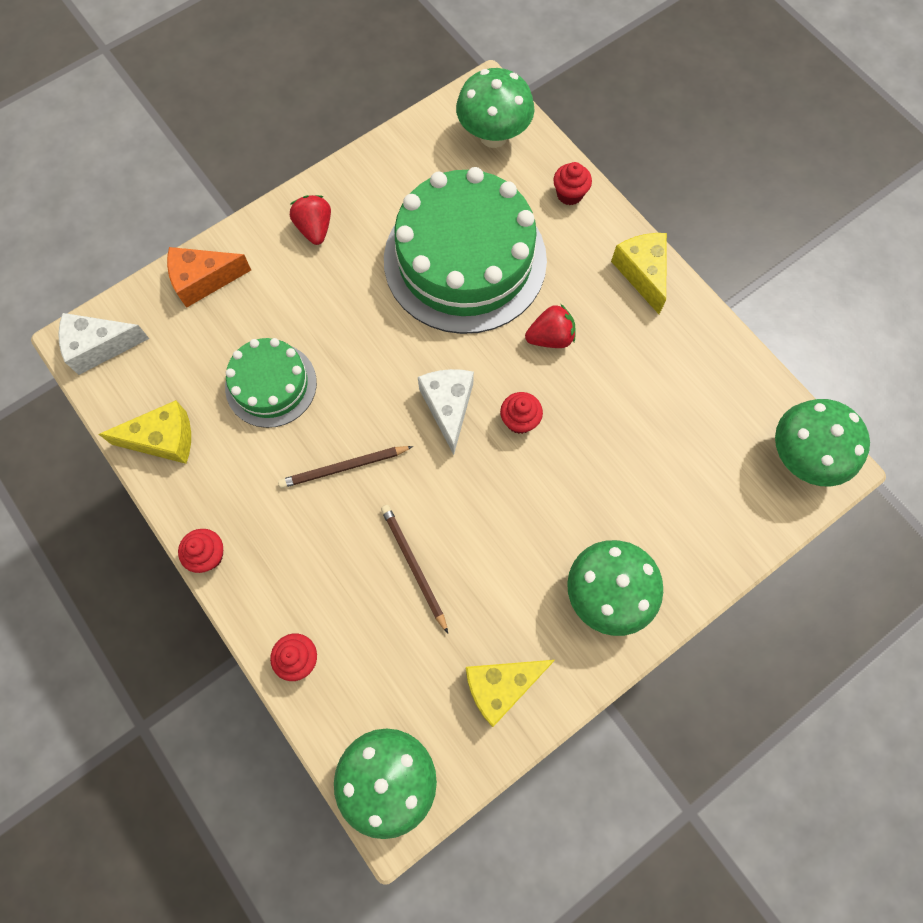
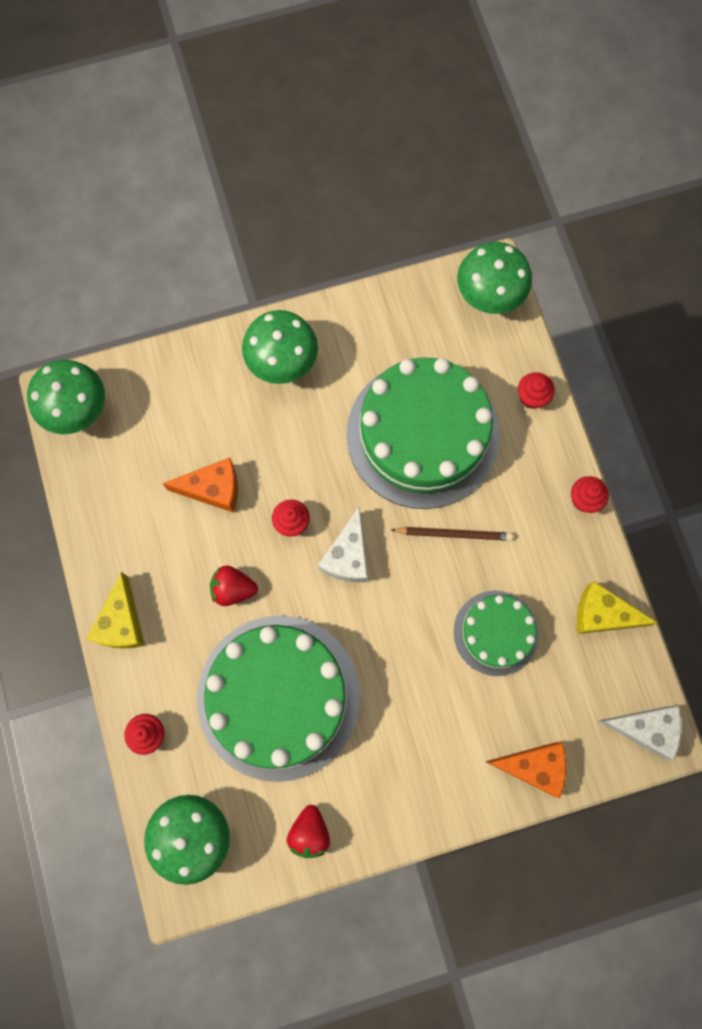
camera: 160 degrees left, 5 degrees up
(315, 228) = (410, 786): red strawberry -> red strawberry (309, 832)
(413, 566) = (422, 434): brown pencil -> green cake
(501, 686) = (387, 327): yellow cheese -> none
(617, 426) = (213, 489): none -> orange cheese

